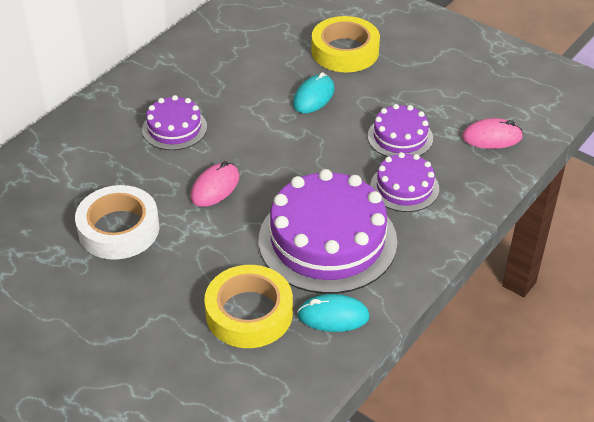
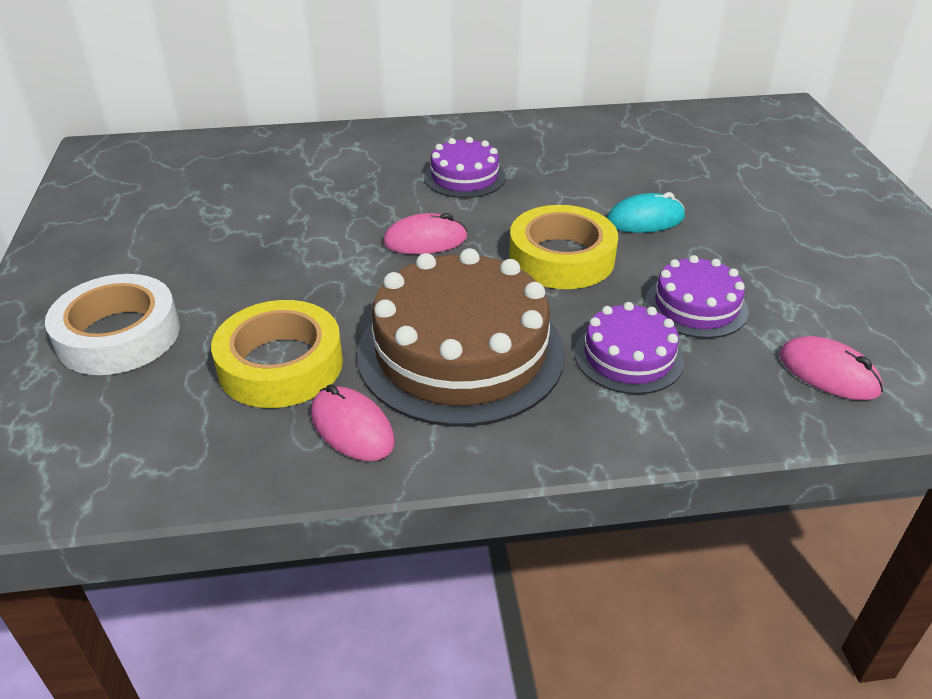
camera: 45 degrees right, 5 degrees down
(119, 229) = (293, 224): white tape -> white tape (118, 335)
(327, 240) = (461, 352): purple cake -> brown cake
(333, 316) = (352, 428): turquoise mouse -> pink mouse
(345, 51) = (742, 198): yellow tape -> yellow tape (561, 257)

